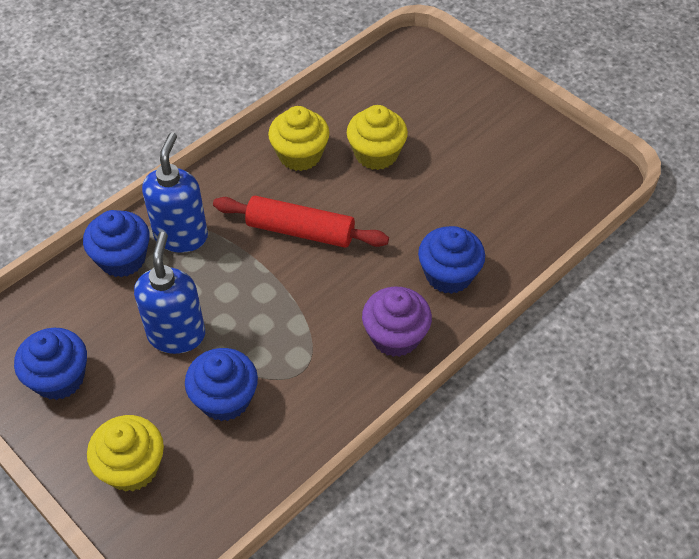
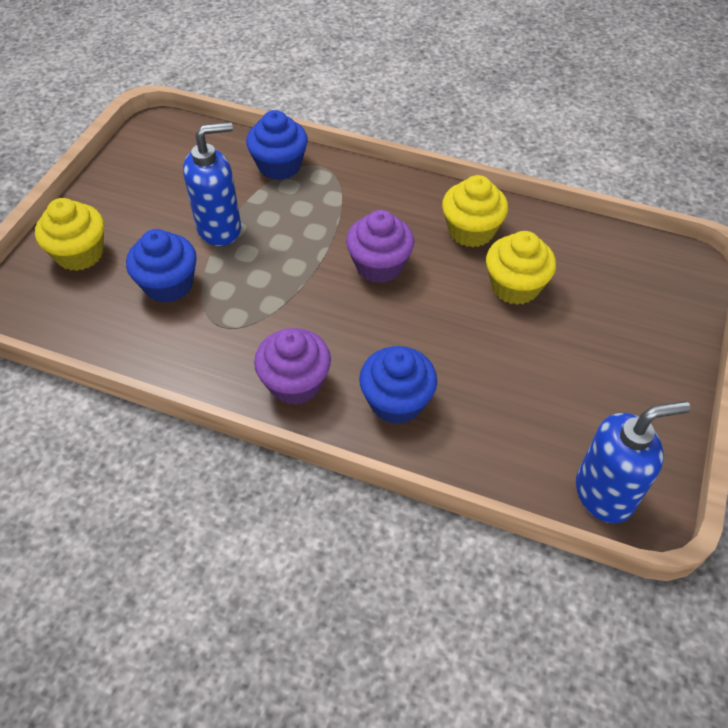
camera: 65 degrees right, 0 degrees up
(59, 378) = (146, 179): blue cupcake -> none
(181, 236) = (324, 190): blue soap dispenser -> blue soap dispenser (604, 493)
(300, 231) = (379, 265): red rolling pin -> purple cupcake

